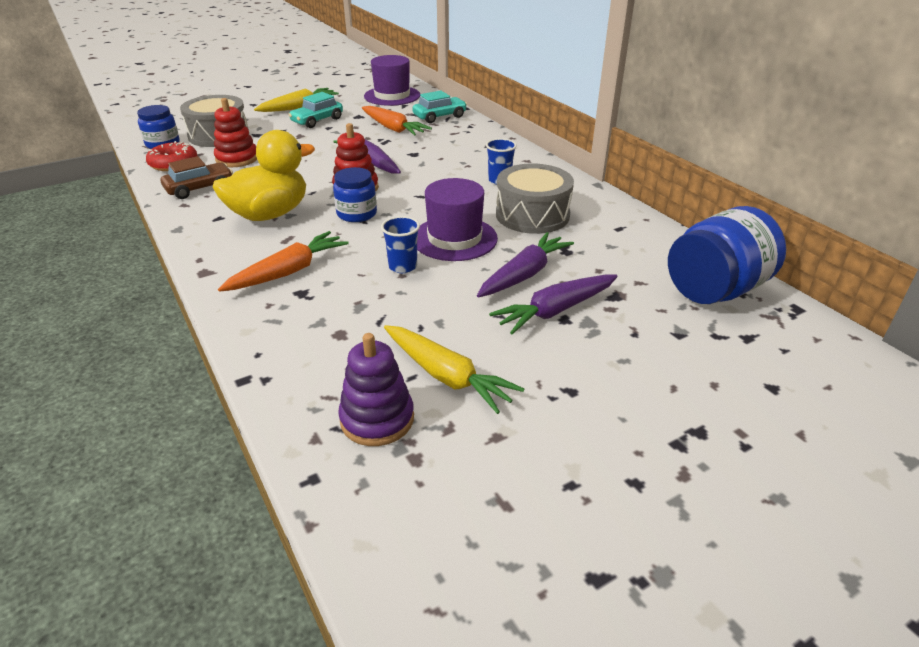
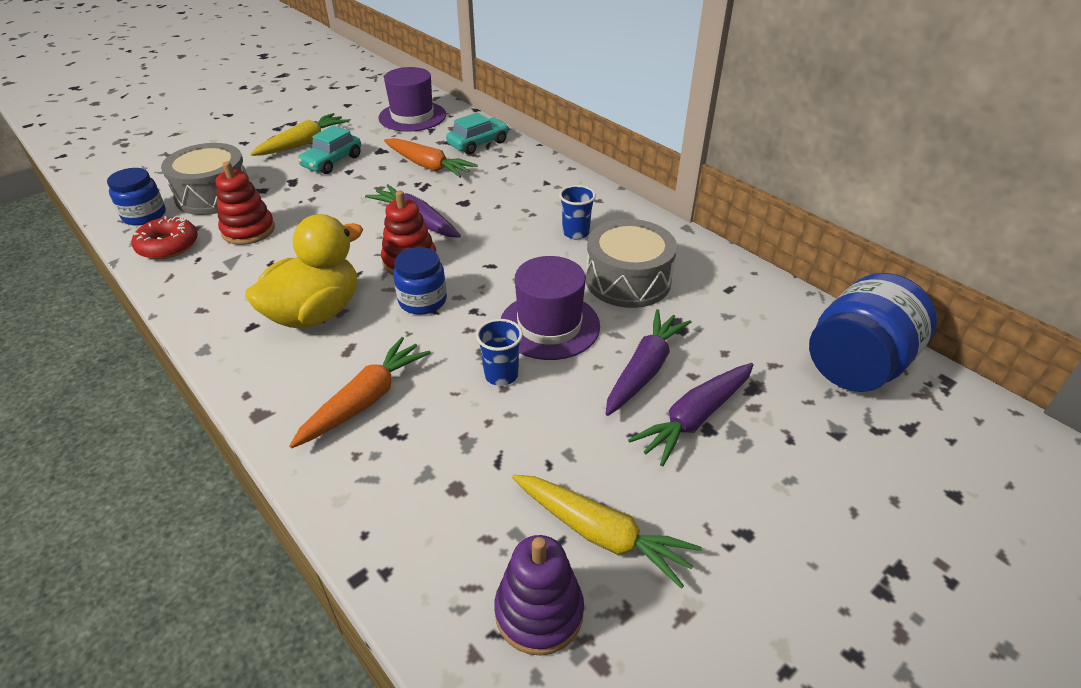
camera: 10 degrees left, 5 degrees up
(199, 188) = (214, 282): brown car -> none

